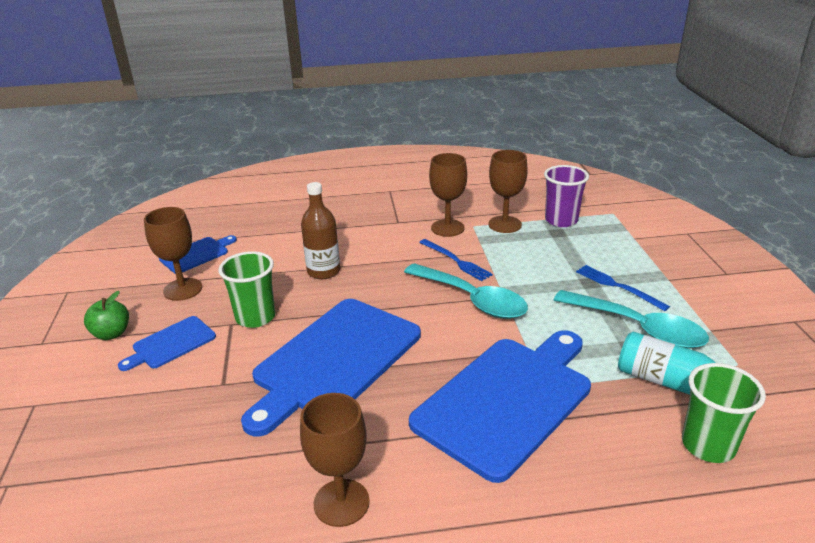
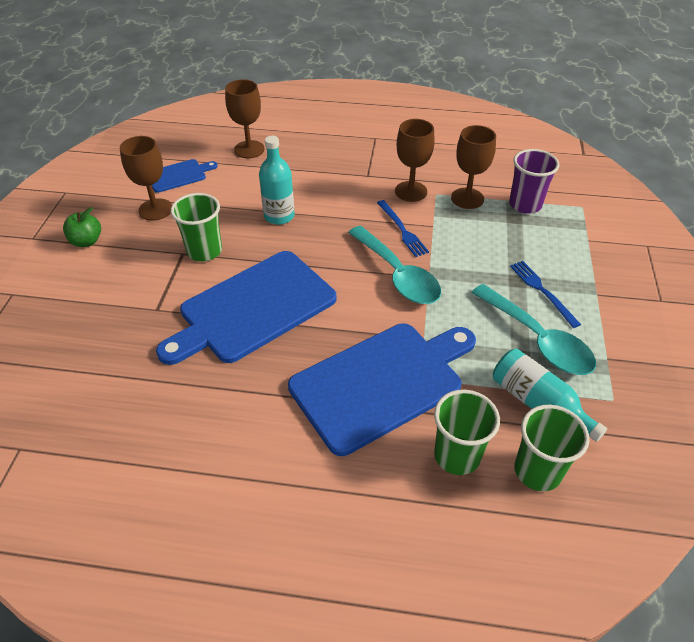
camera: 15 degrees right, 15 degrees up
(171, 344) = (129, 262): blue cutting board -> none
(323, 271) = (279, 216): brown bottle -> turquoise bottle
(341, 502) = (208, 439): brown goblet -> brown goblet (249, 149)
(621, 451) = (457, 455): none -> green cup

